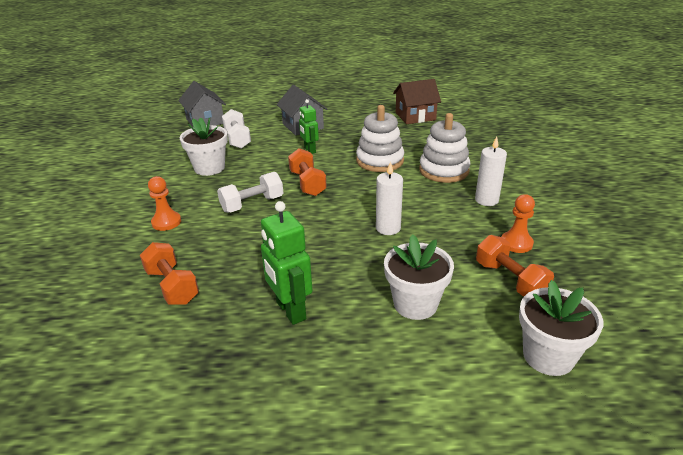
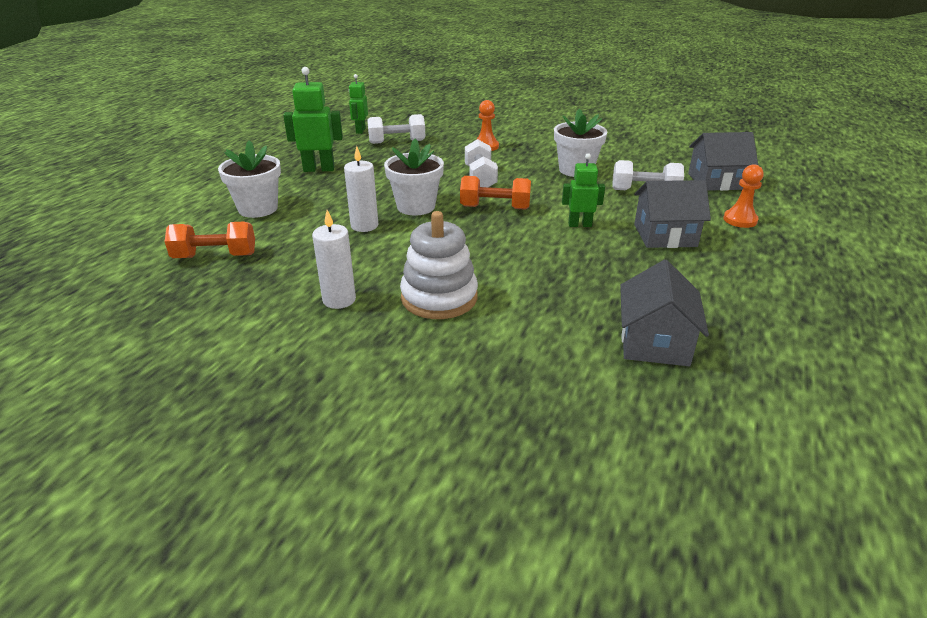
camera: 115 degrees right, 0 degrees up
(135, 337) = (360, 130): none -> green robot
(172, 286) = (397, 142): orange dumbbell -> white dumbbell
(380, 161) = (510, 261): white stacking toy -> none
(415, 116) = (654, 342): brown house -> grey house
(516, 243) = (248, 283): orange pawn -> orange pawn (740, 220)
(548, 356) = (135, 238): white flower pot -> white flower pot (416, 206)

